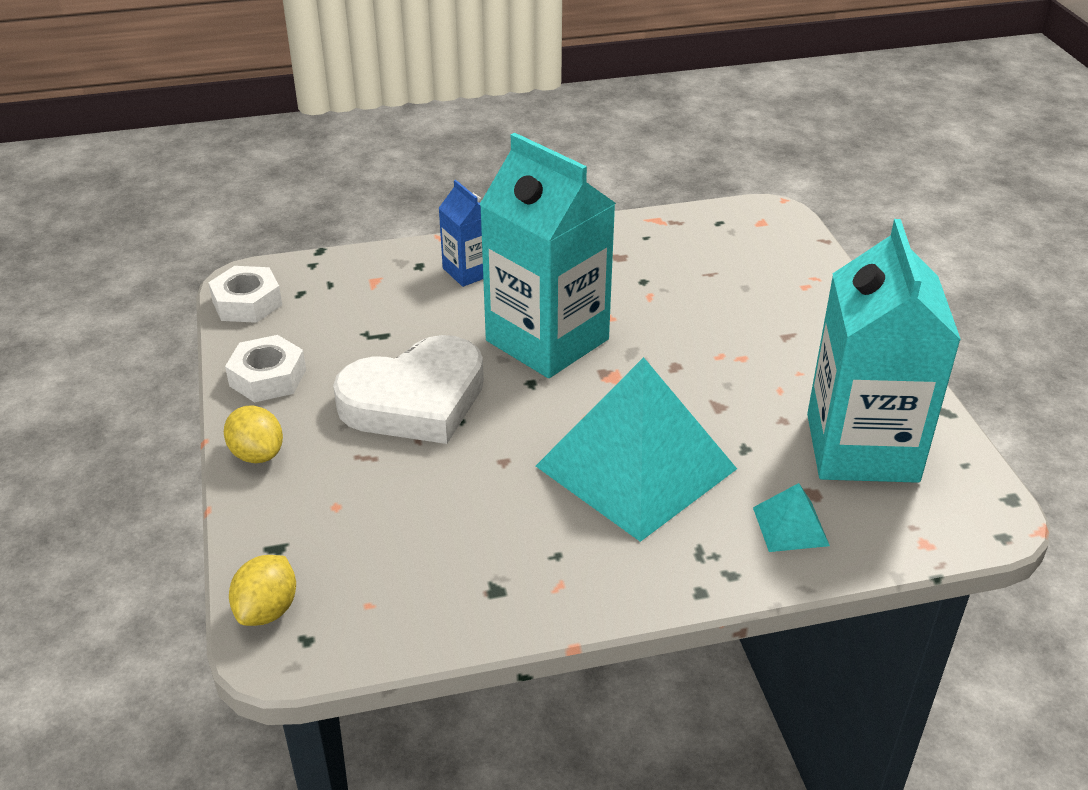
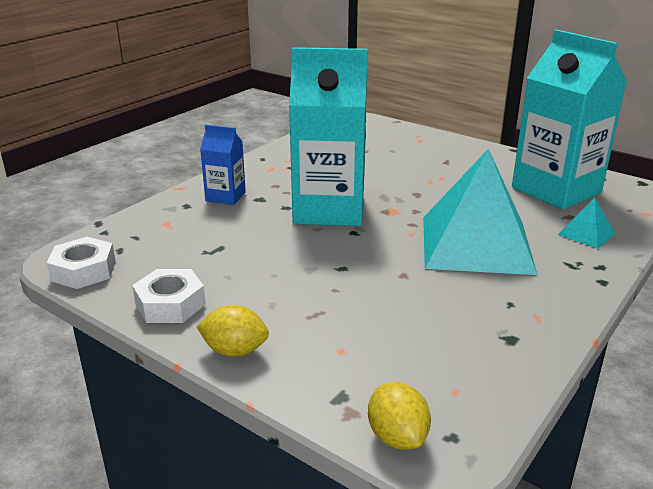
camera: 40 degrees left, 10 degrees down
(415, 400) = (298, 270): white heart -> none

